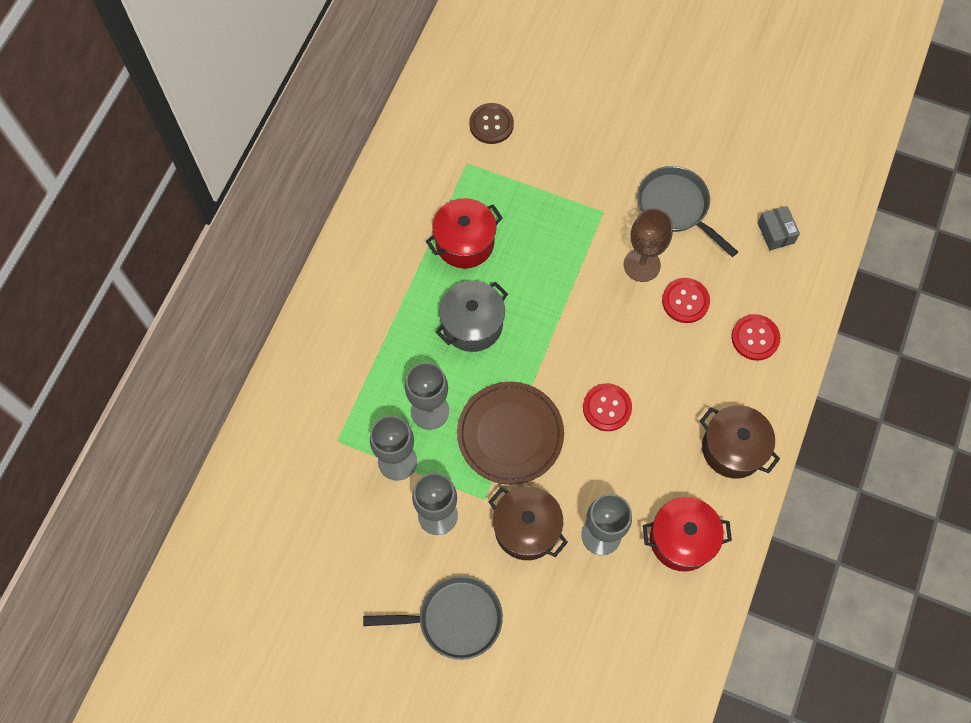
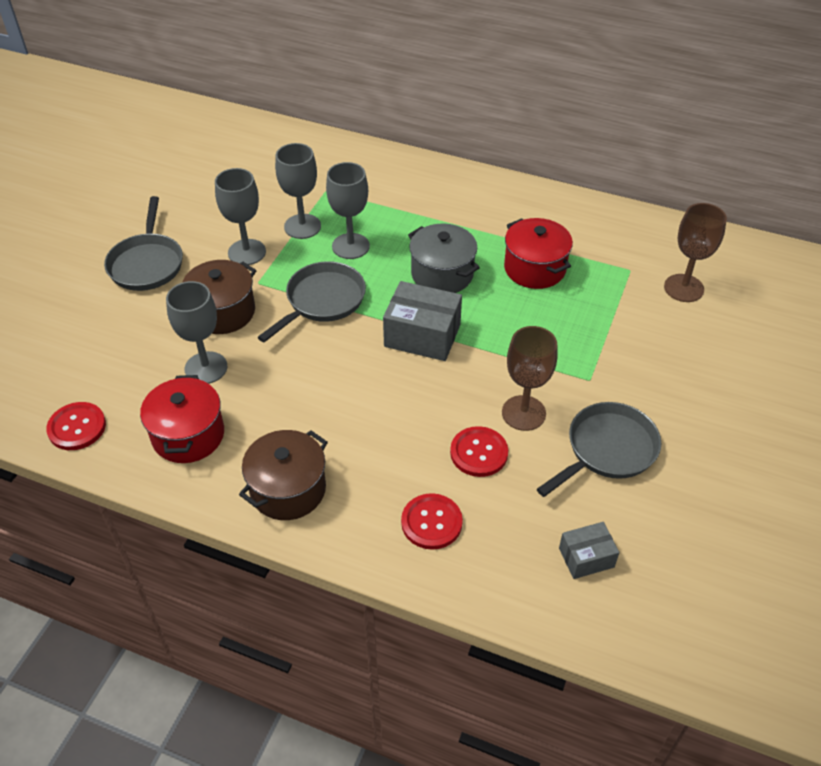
camera: 90 degrees right, 20 degrees down
(491, 124) = (683, 288): brown button -> brown goblet
(510, 434) = (322, 301): brown plate -> grey pan
(554, 343) = (422, 335): none -> grey box
(607, 408) = (346, 376): red button -> red button (77, 427)

